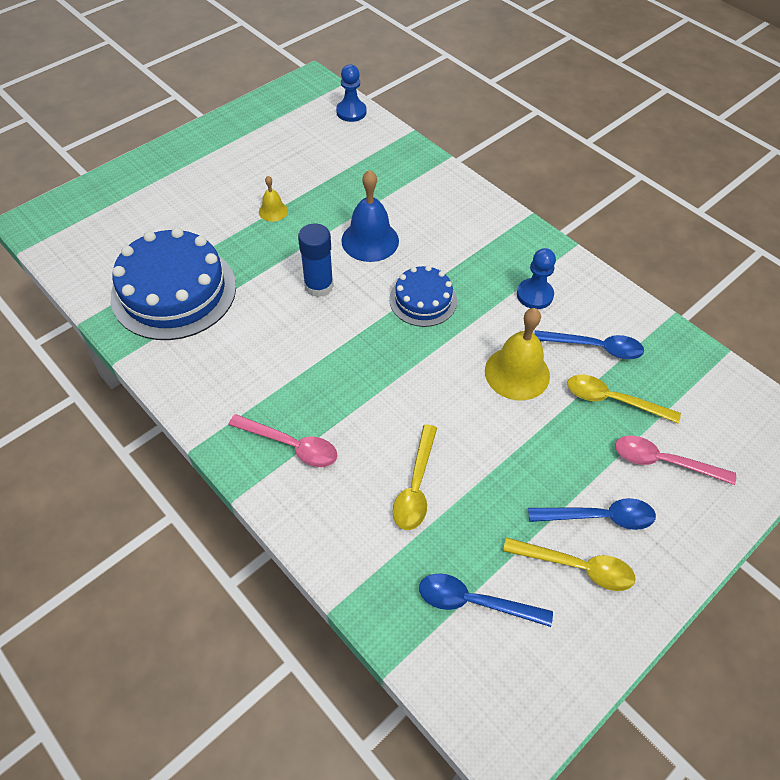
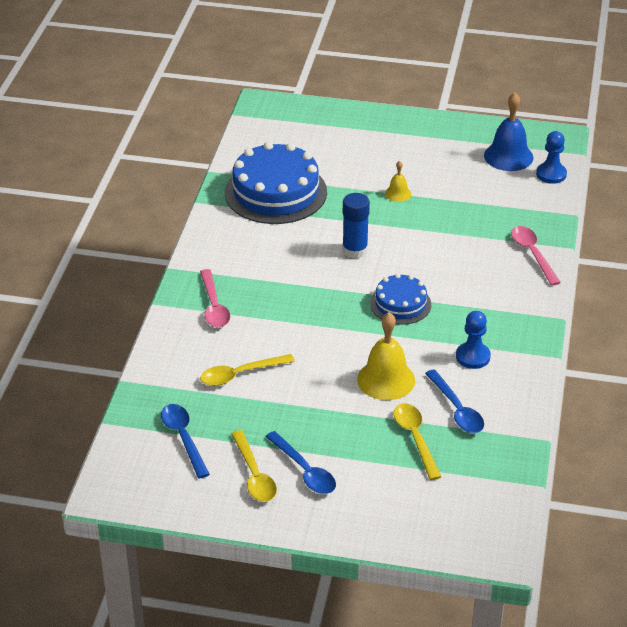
camera: 55 degrees right, 15 degrees down
(370, 240) = (426, 251): blue bell -> blue bell (508, 156)
(663, 462) = (386, 486): pink spoon -> pink spoon (532, 254)

